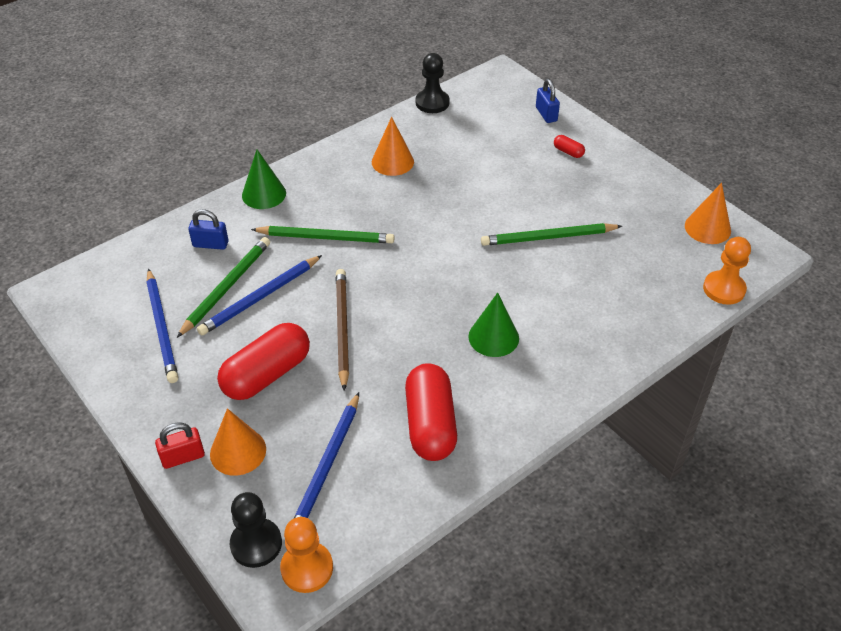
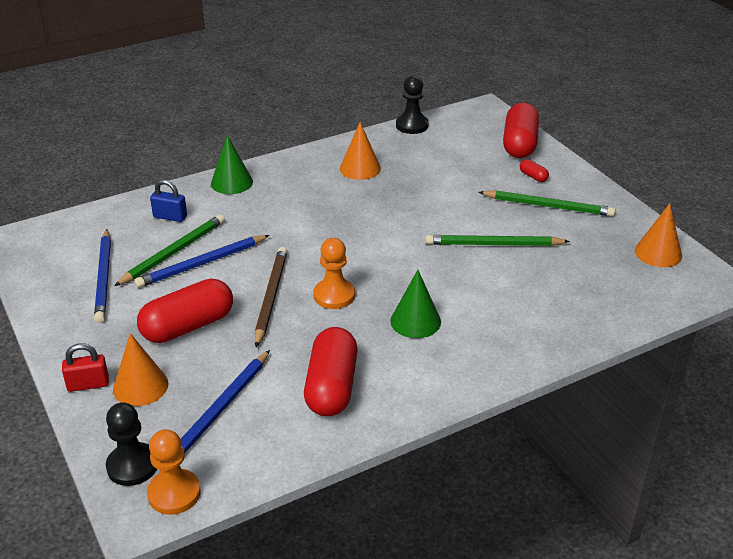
camera: 10 degrees right, 10 degrees down
(326, 237) = (278, 222): green pencil -> green pencil (548, 206)
(546, 114) = (519, 144): blue padlock -> red capsule
(724, 289) = (662, 306): orange pawn -> orange pawn (334, 295)

